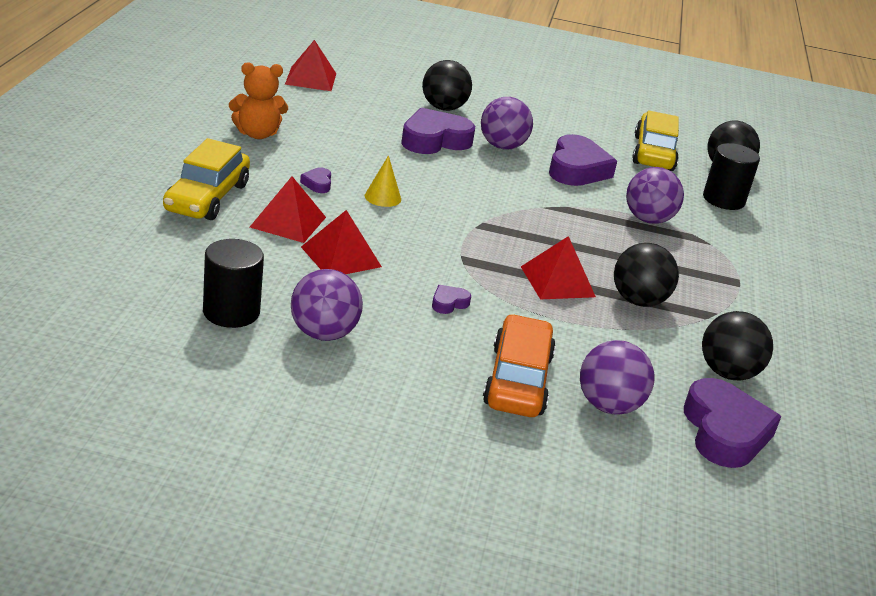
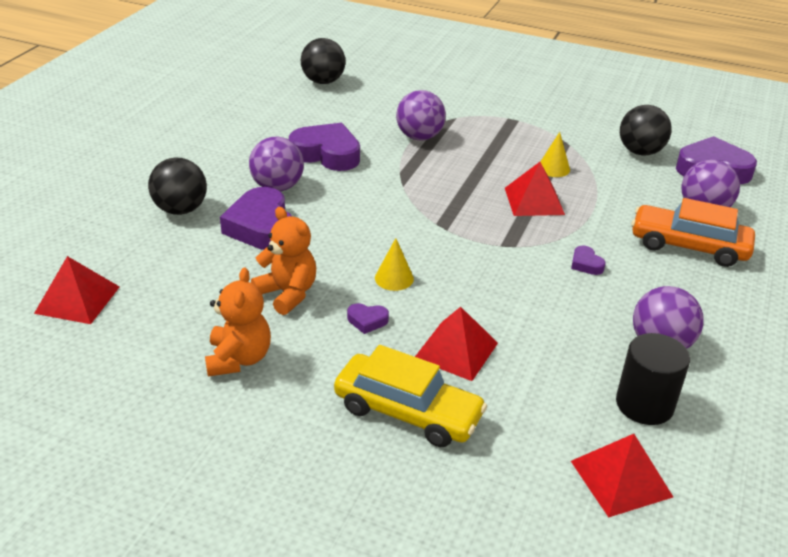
camera: 75 degrees left, 5 degrees up
(340, 256) = (520, 320): red pyramid -> red pyramid (621, 478)
(343, 151) = (287, 294): none -> orange teddy bear
(638, 301) = (553, 168): black ball -> yellow cone
(653, 153) = (294, 109): yellow car -> none
(723, 200) = (380, 95): black cylinder -> none

